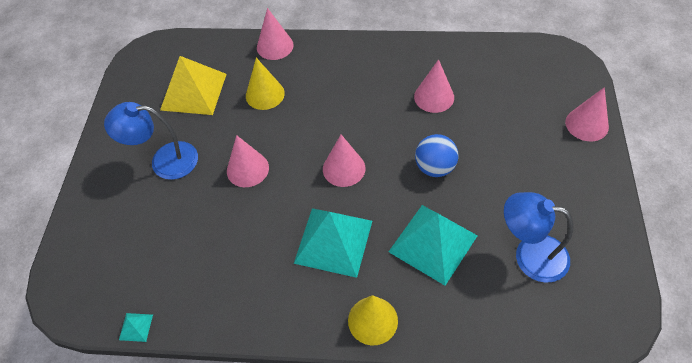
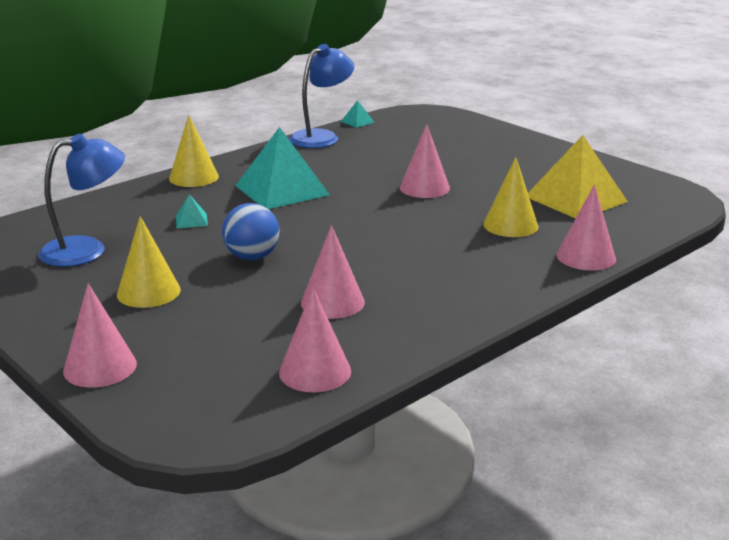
camera: 130 degrees right, 30 degrees down
(164, 161) = (499, 165): blue lamp -> blue lamp (321, 137)
(344, 168) = (341, 221): pink cone -> pink cone (315, 371)
(433, 243) = (191, 220): turquoise pyramid -> turquoise pyramid, size x0.41
(521, 173) = (148, 292): none -> yellow cone

